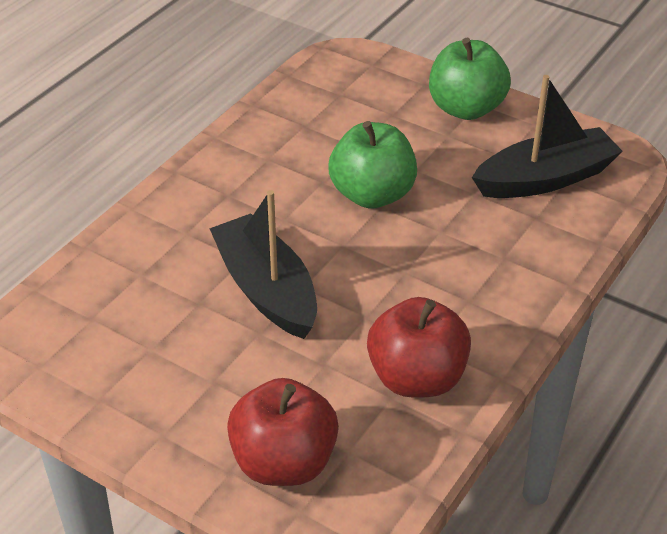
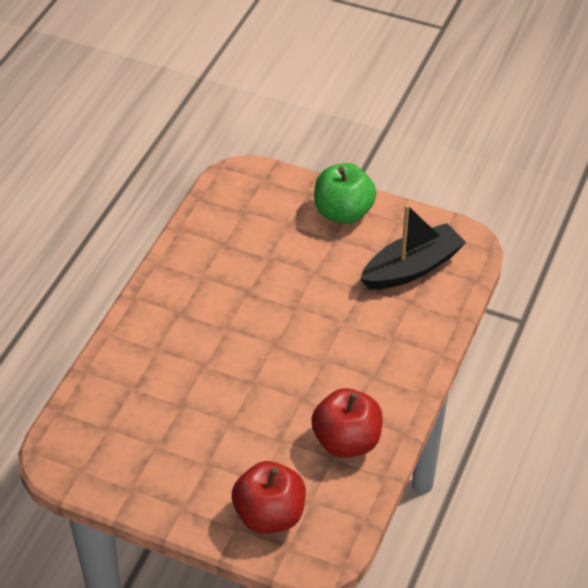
camera: 10 degrees left, 5 degrees up
(266, 290) = (227, 388): black boat -> none
(372, 194) = (287, 298): green apple -> none

